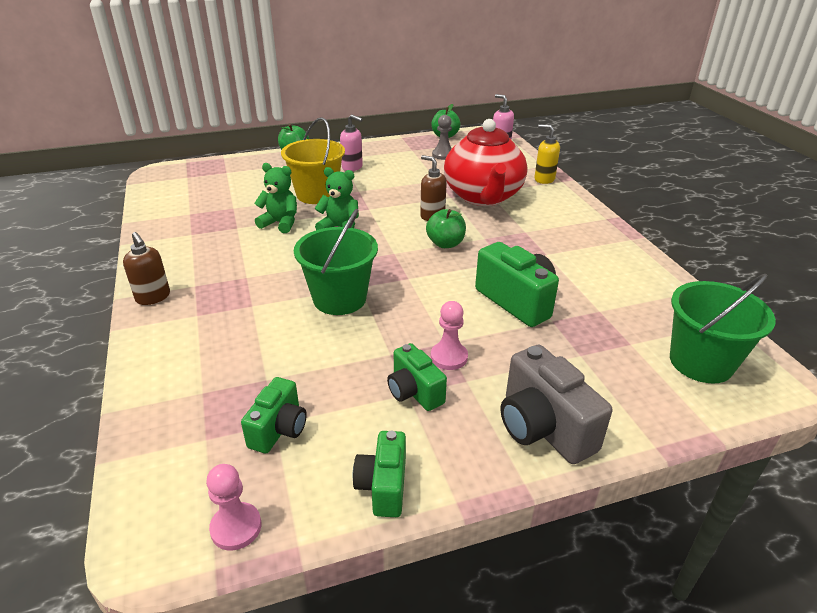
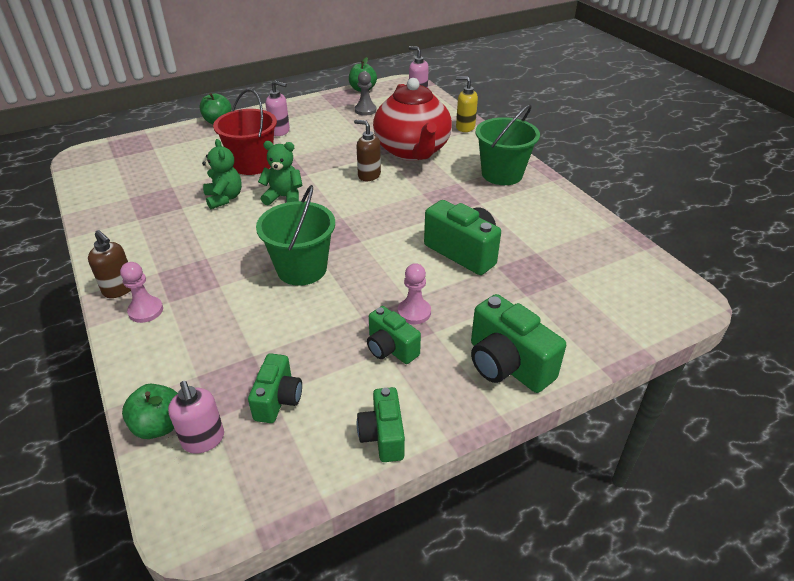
camera: 10 degrees left, 5 degrees up
(189, 460) = (203, 440): none -> pink soap dispenser
(236, 527) = (263, 491): pink pawn -> pink pawn (146, 311)
(280, 223) = (224, 198): green teddy bear -> green teddy bear turned 60 degrees clockwise
(317, 194) = (252, 164): yellow bucket -> red bucket
(445, 244) = (387, 203): green apple -> green apple (159, 425)
(543, 428) = (507, 365): grey camera -> green camera
(701, 362) = (626, 289): green bucket -> green bucket (502, 174)

